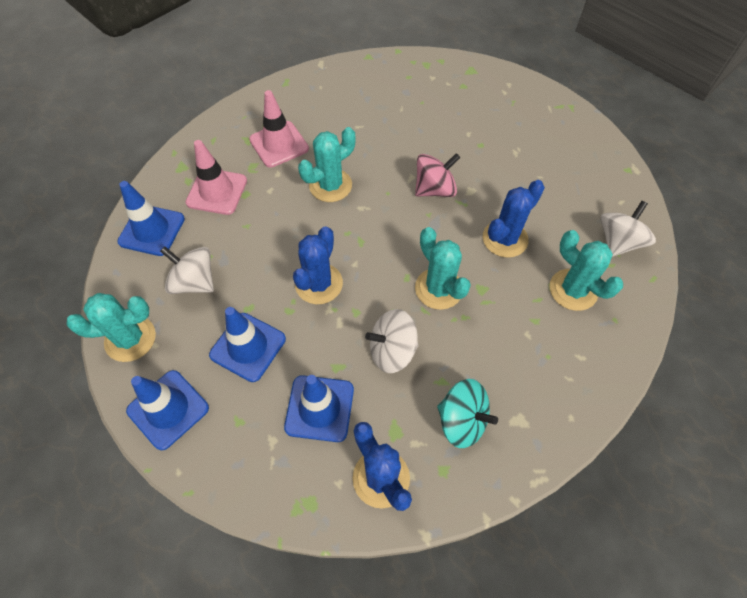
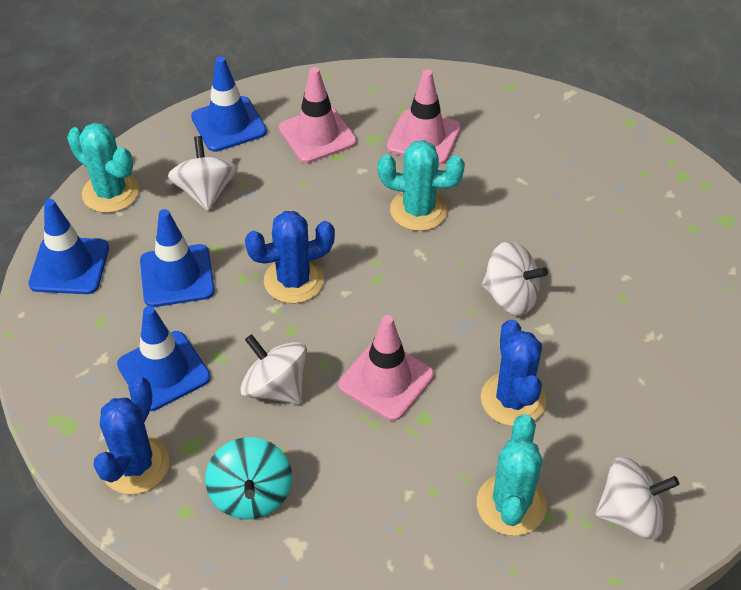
camera: 50 degrees right, 10 degrees down
(434, 189) = (510, 296): pink spinning top -> white spinning top
(438, 289) = (386, 380): turquoise cactus -> pink traffic cone
(505, 239) = (513, 399): blue cactus -> blue cactus turned 75 degrees clockwise

